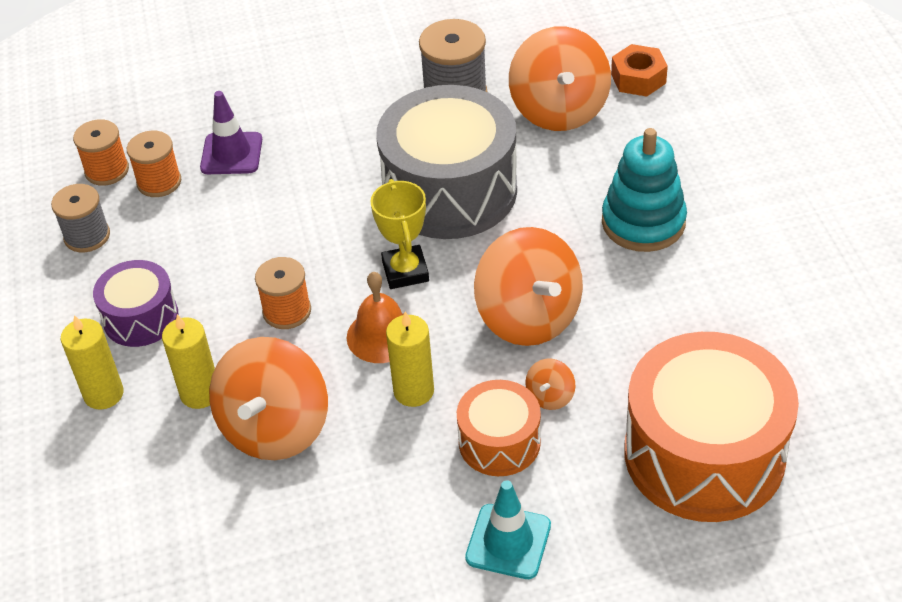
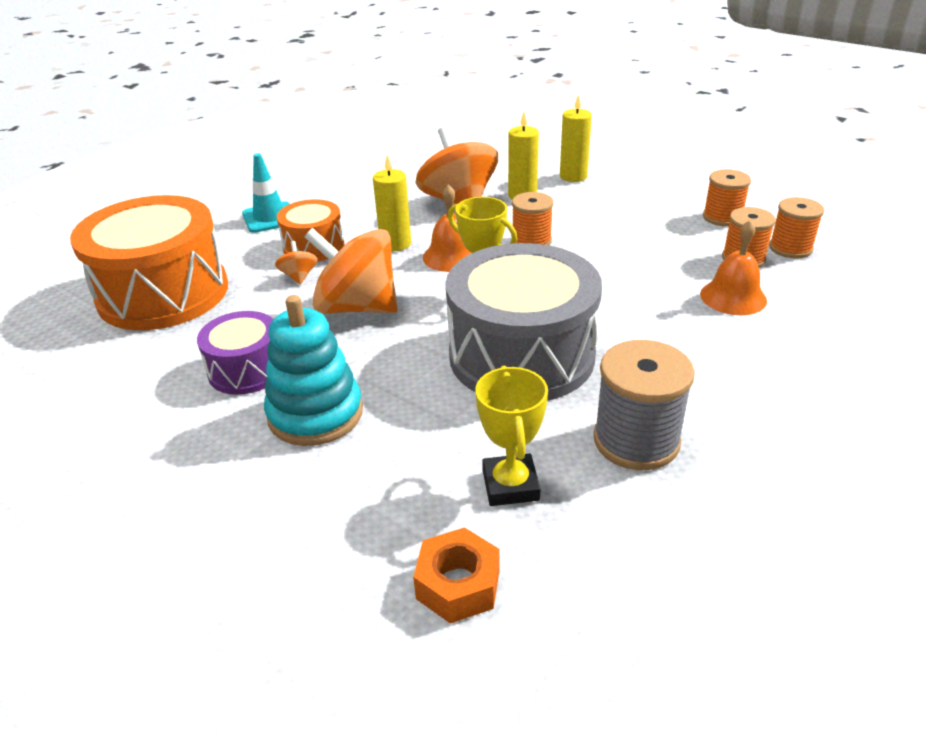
camera: 140 degrees right, 10 degrees down
(87, 236) = (722, 217): grey spool -> orange spool
(141, 318) = (613, 204): purple drum -> purple drum (247, 370)
(231, 154) = (733, 297): purple traffic cone -> orange bell
(559, 110) = (510, 485): orange spinning top -> yellow trophy

